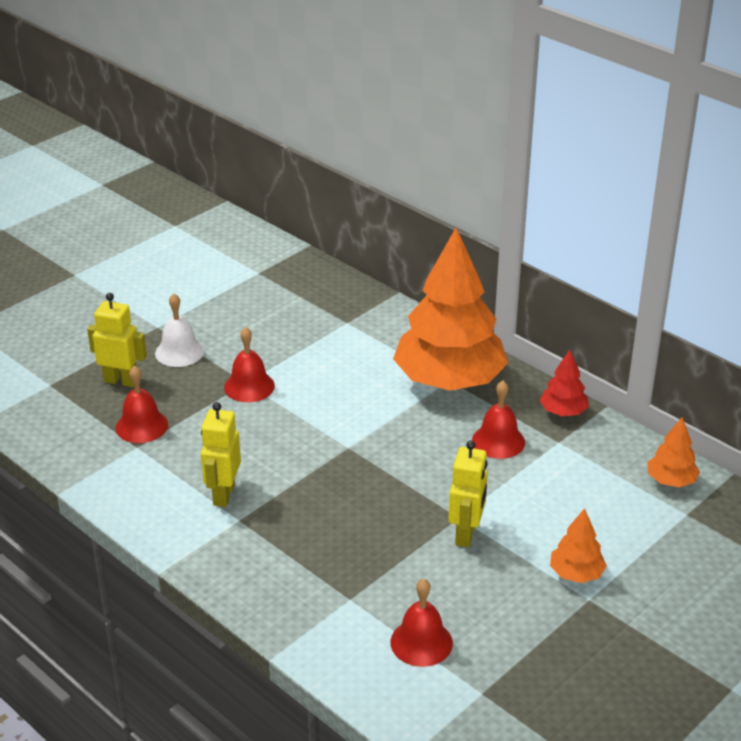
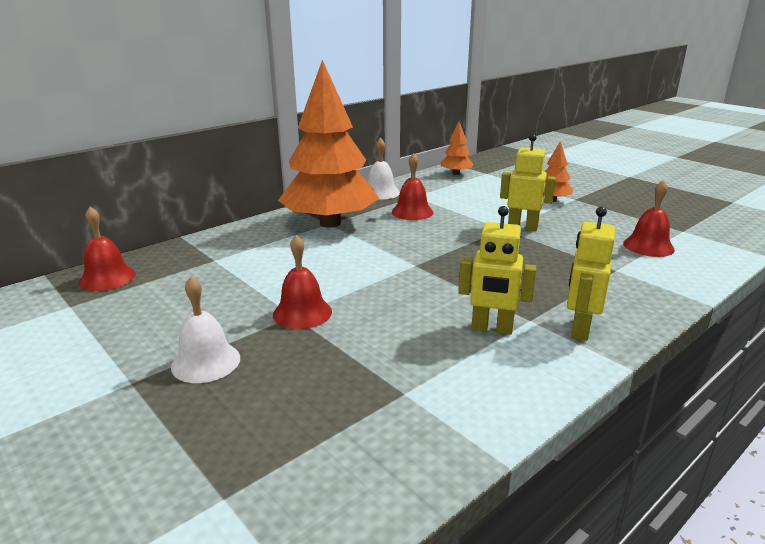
camera: 85 degrees left, 10 degrees down
(121, 381) = (249, 413): yellow robot -> yellow robot (579, 329)
(142, 426) = (360, 390): red bell -> red bell (107, 278)
(563, 412) = (380, 192): red tree -> white bell

